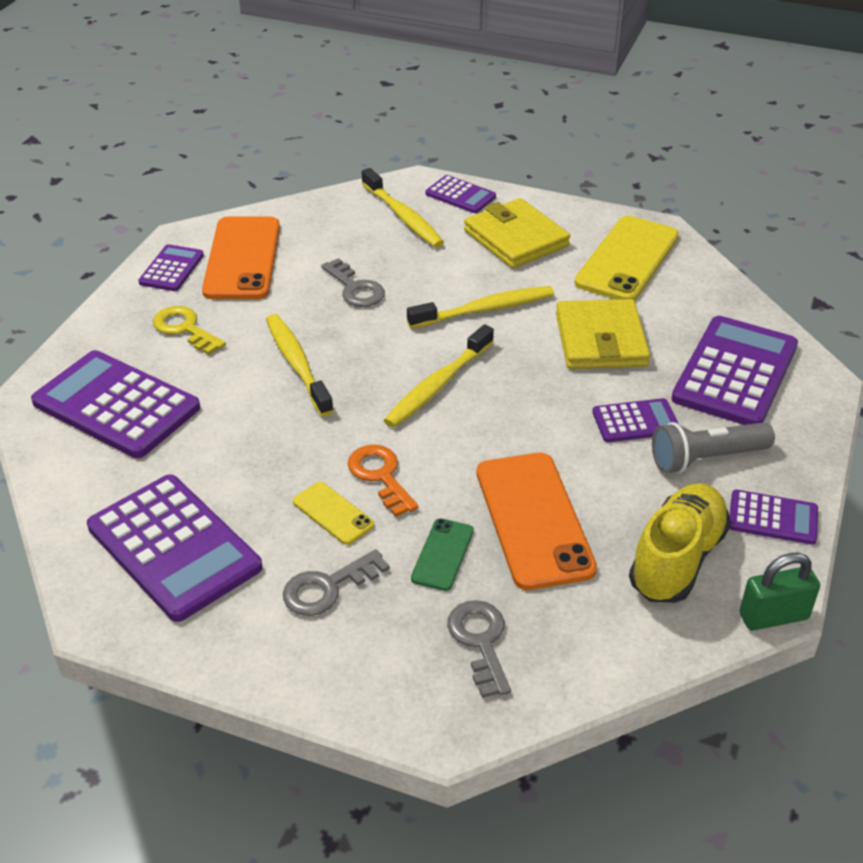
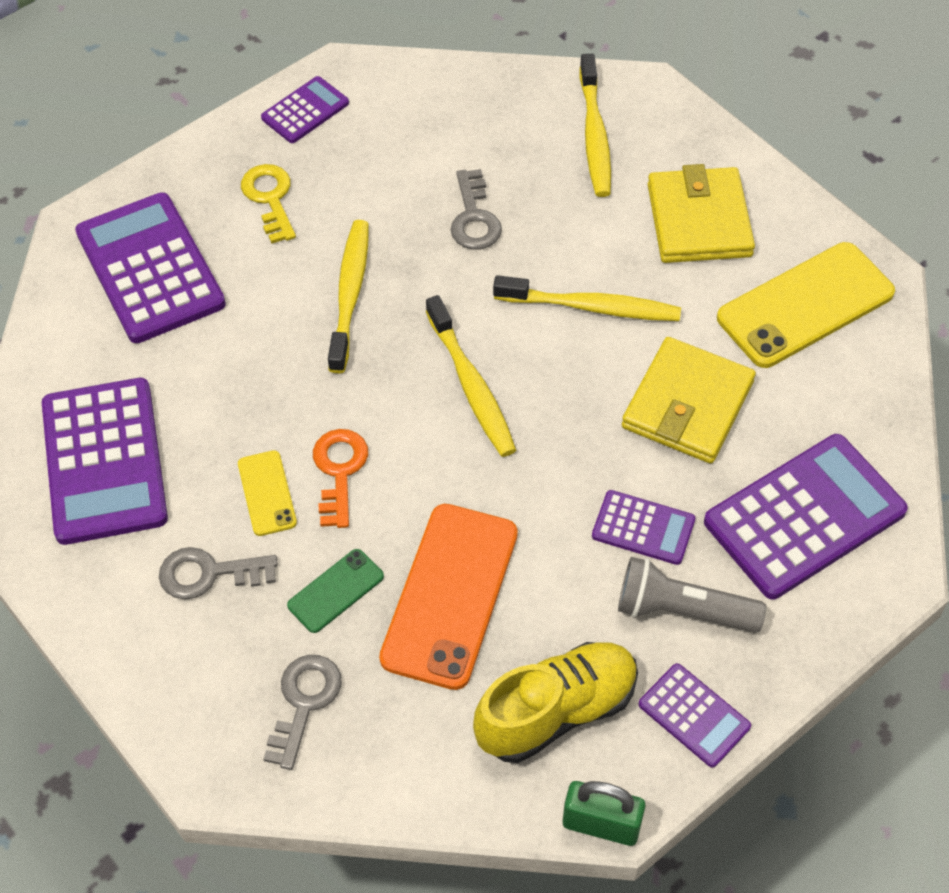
camera: 30 degrees right, 15 degrees up
(242, 258) = (384, 126): orange phone -> none
(438, 385) = (471, 385): yellow toothbrush -> yellow toothbrush turned 90 degrees counterclockwise
(460, 195) = (681, 129): purple calculator -> none

